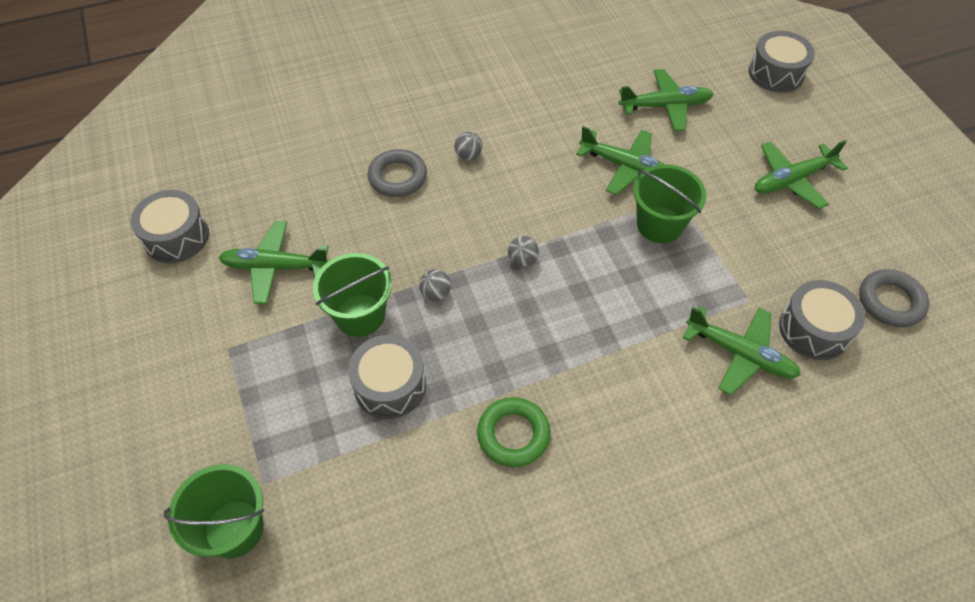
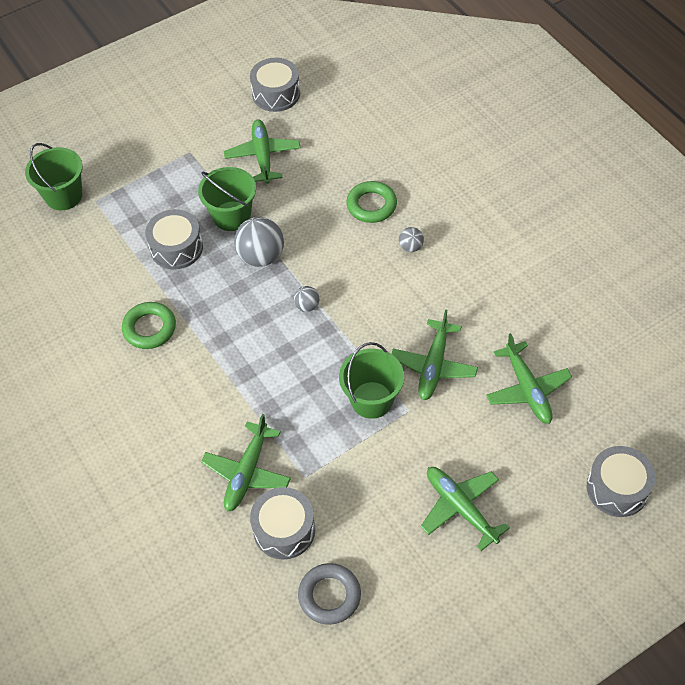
camera: 80 degrees right, 0 degrees up
(397, 177) = (371, 205): grey ring -> green ring
(436, 293) = (261, 256): grey ball -> grey ball, size x1.96

